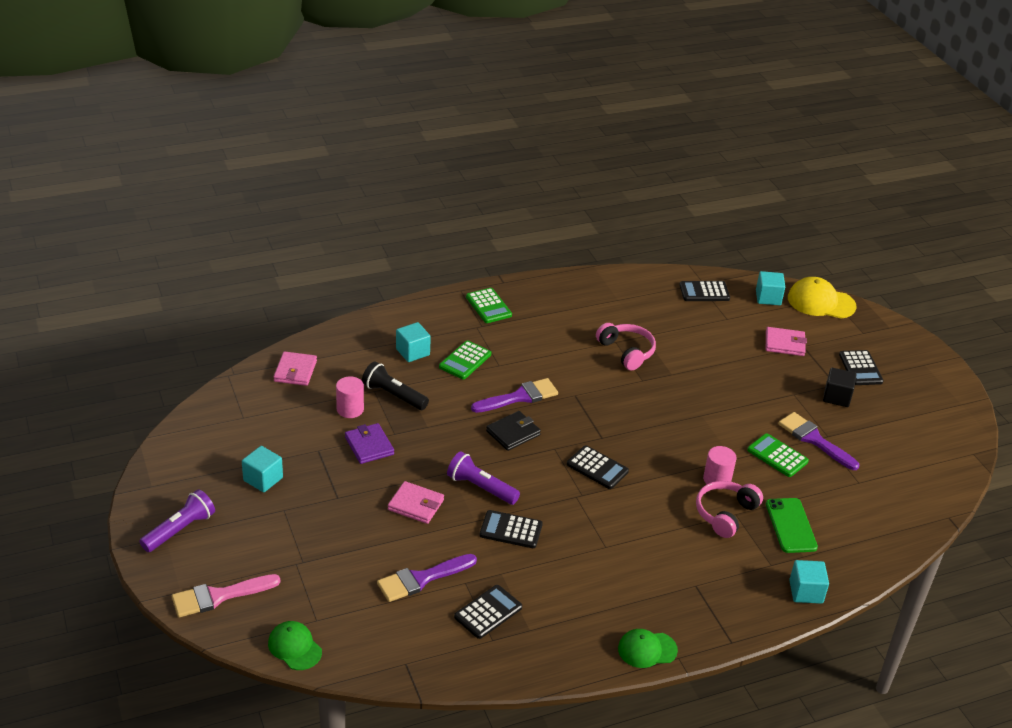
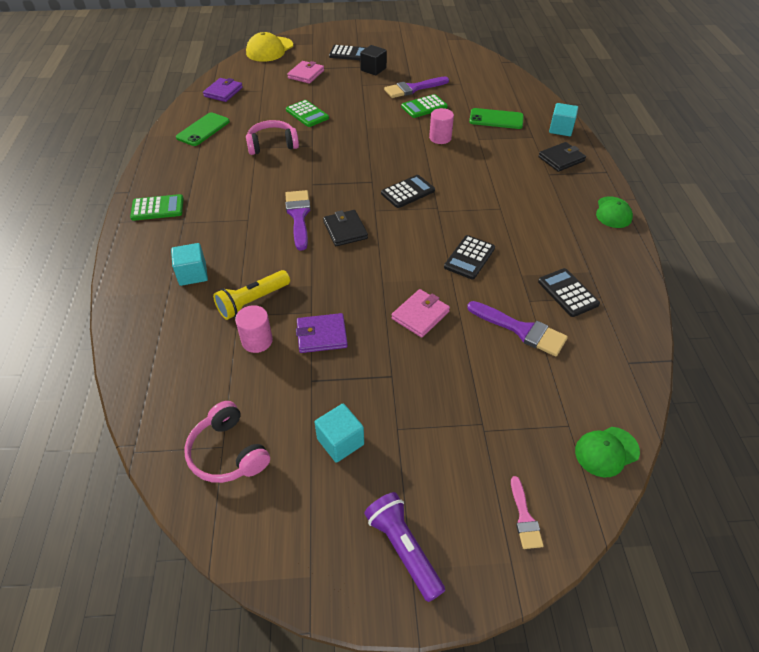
camera: 70 degrees left, 10 degrees up
(219, 596) = (524, 517): pink brush -> pink brush, size x0.58
(295, 371) = (166, 379): pink wallet -> none
(393, 395) = (252, 301): black flashlight -> yellow flashlight
(422, 579) = (521, 330): purple brush -> purple brush turned 45 degrees counterclockwise
(465, 361) = (228, 240): green calculator -> green calculator (307, 114)
(481, 487) = (410, 265): purple flashlight -> none
(625, 298) = (203, 129): none -> green phone
(704, 292) = (223, 92): black calculator -> purple wallet
(725, 514) = (477, 143): pink headphones -> pink headphones (228, 452)
(735, 595) = (561, 159): none -> black wallet
(768, 298) = (250, 68): turquoise cube -> none

